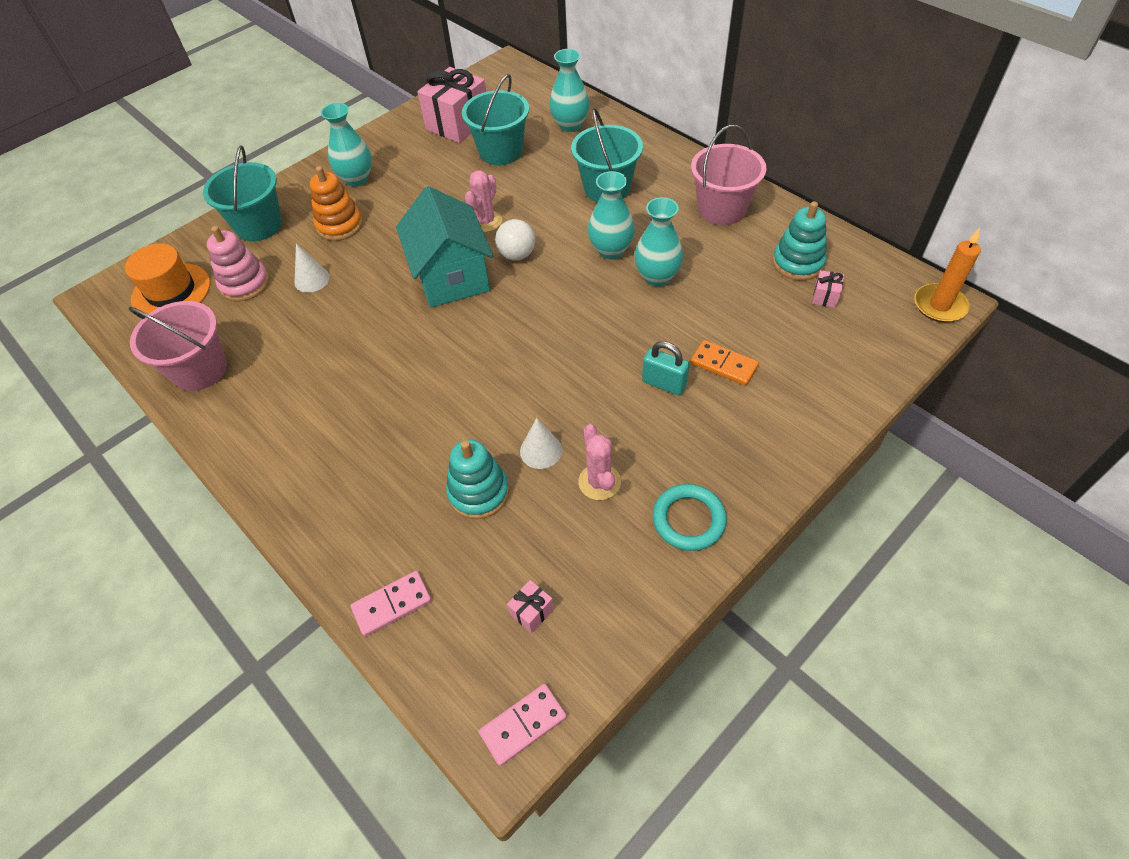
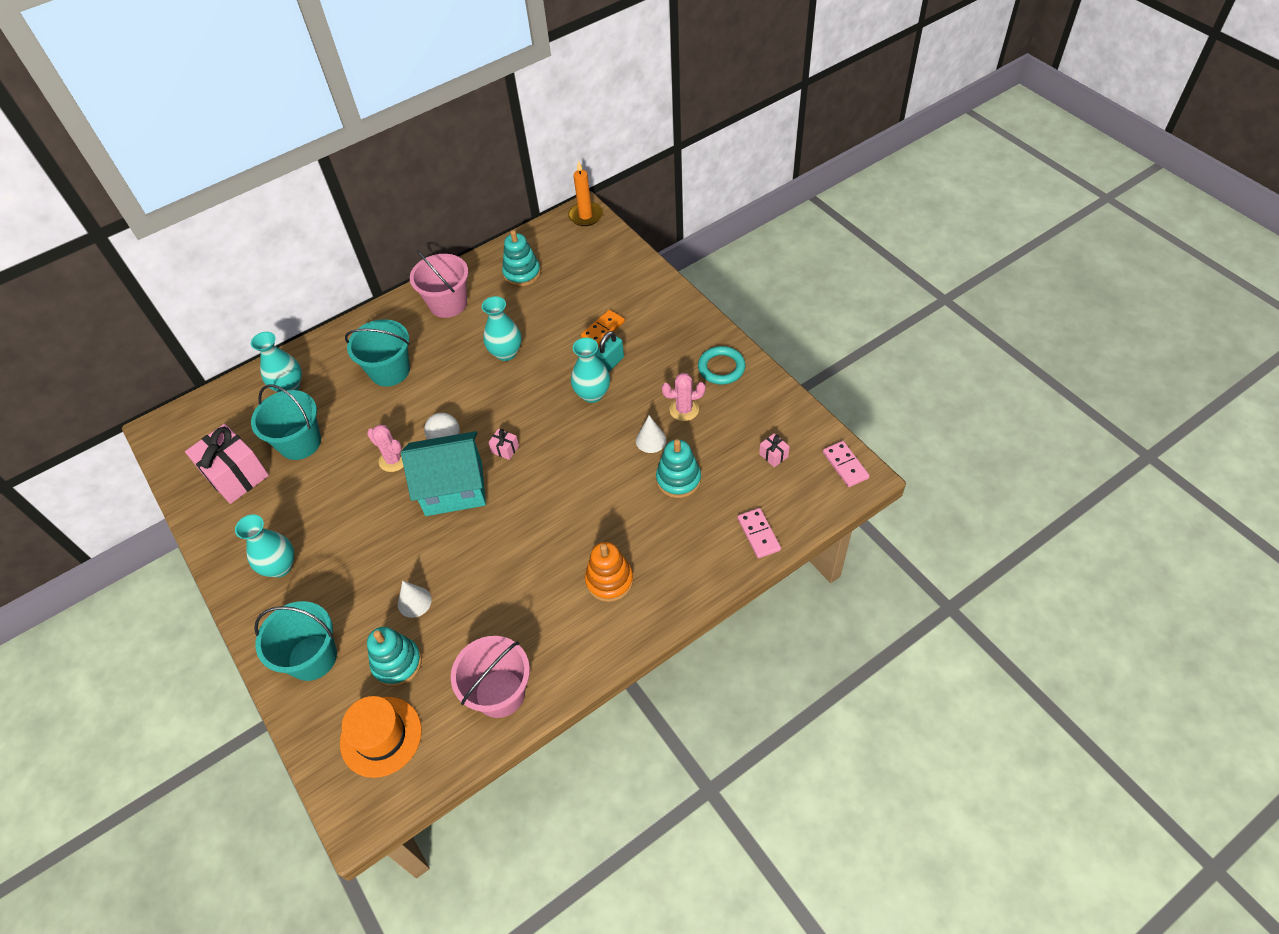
camera: 80 degrees left, 0 degrees up
(245, 284) = (397, 663): pink stacking toy -> turquoise stacking toy
(340, 225) = (346, 580): orange stacking toy -> orange stacking toy (609, 580)
(611, 250) = (466, 377): turquoise vase -> turquoise vase (592, 394)
(825, 296) = (559, 266): pink gift -> pink gift (505, 449)

